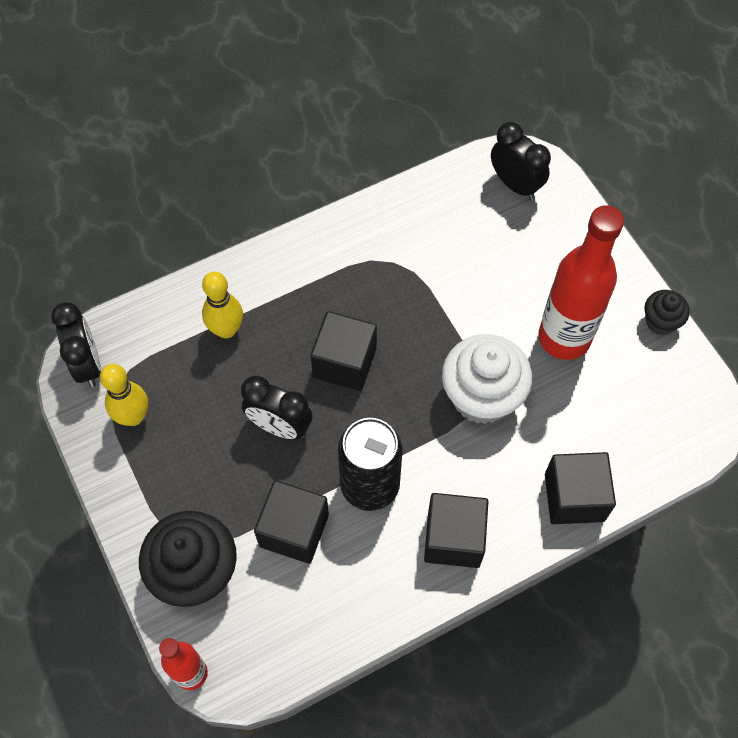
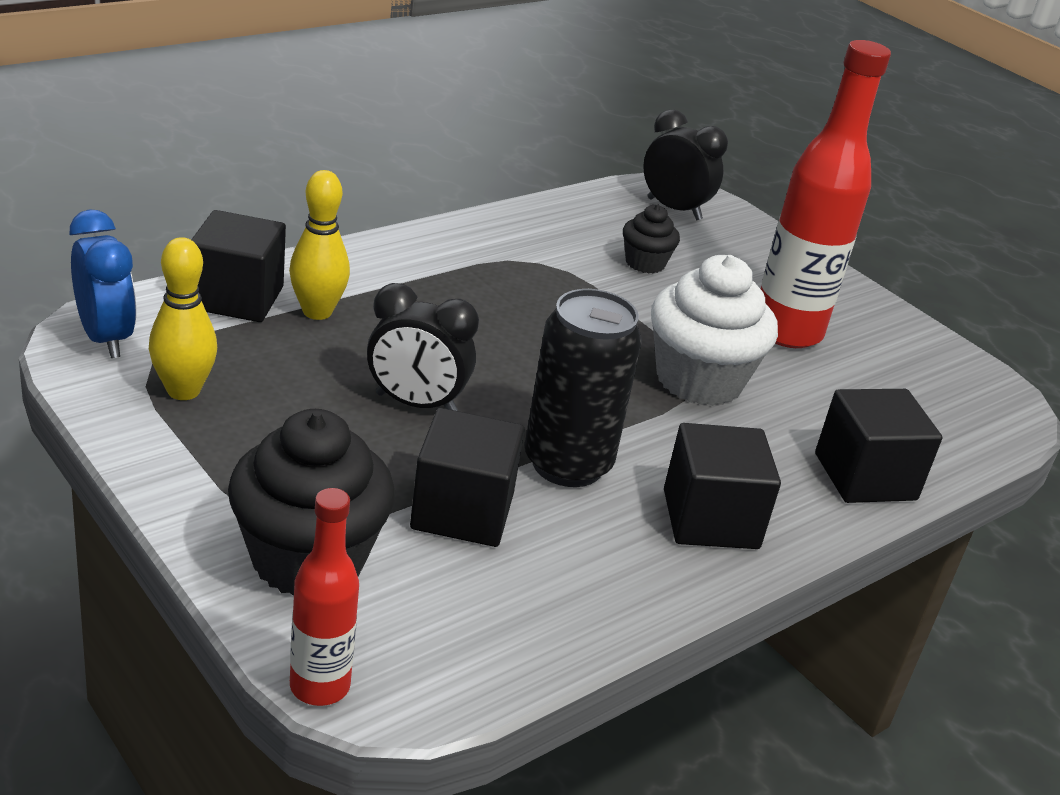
camera: 15 degrees left, 30 degrees down
(88, 364) = (105, 338): black clock -> blue clock
(344, 362) = (497, 346): black cube -> black cube (237, 298)
(660, 321) = (901, 321): black cupcake -> black cupcake (645, 263)

